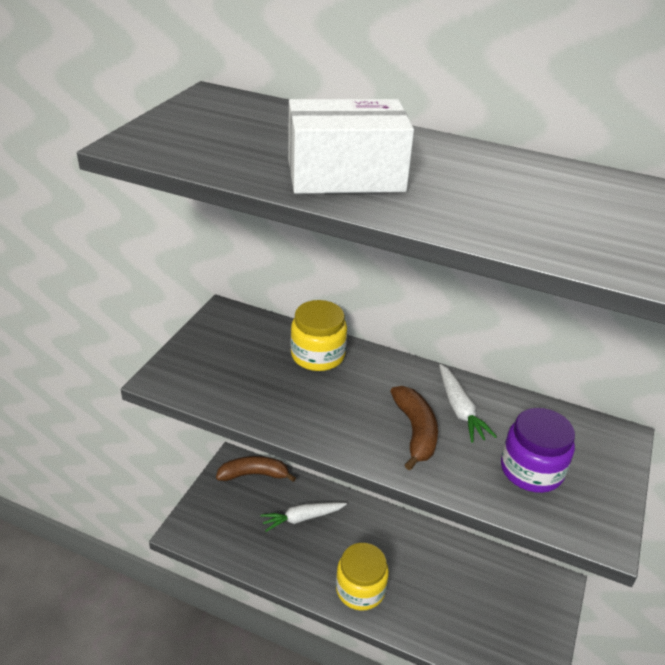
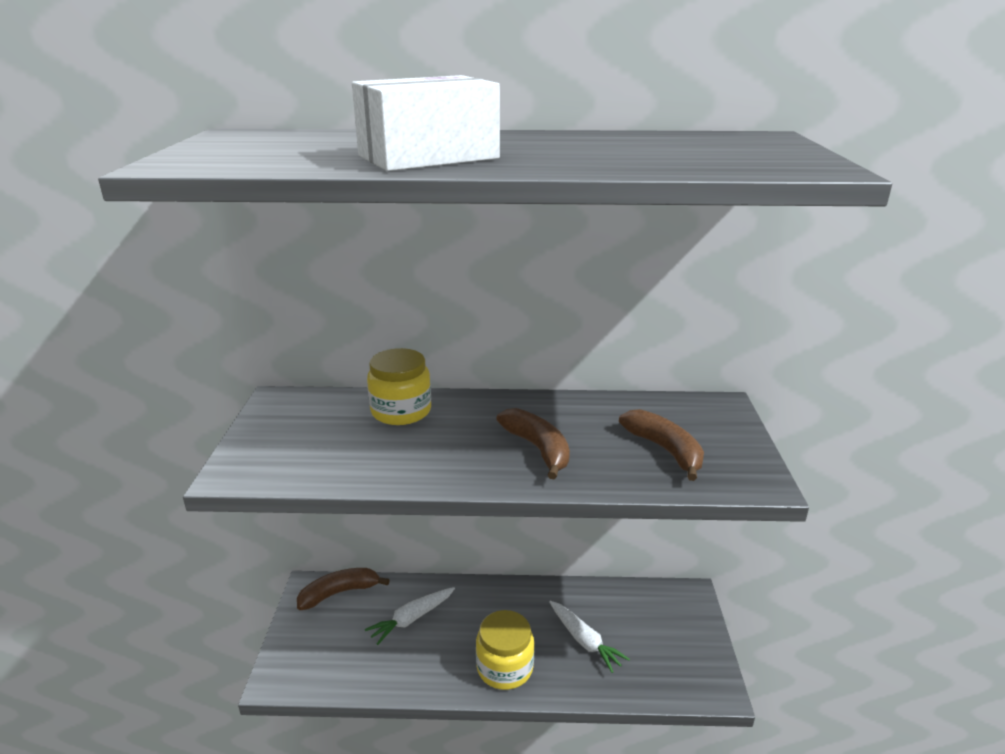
camera: 20 degrees left, 10 degrees down
(460, 409) = (569, 420): white carrot -> white carrot (584, 641)
(531, 470) = (665, 450): purple jar -> brown banana

